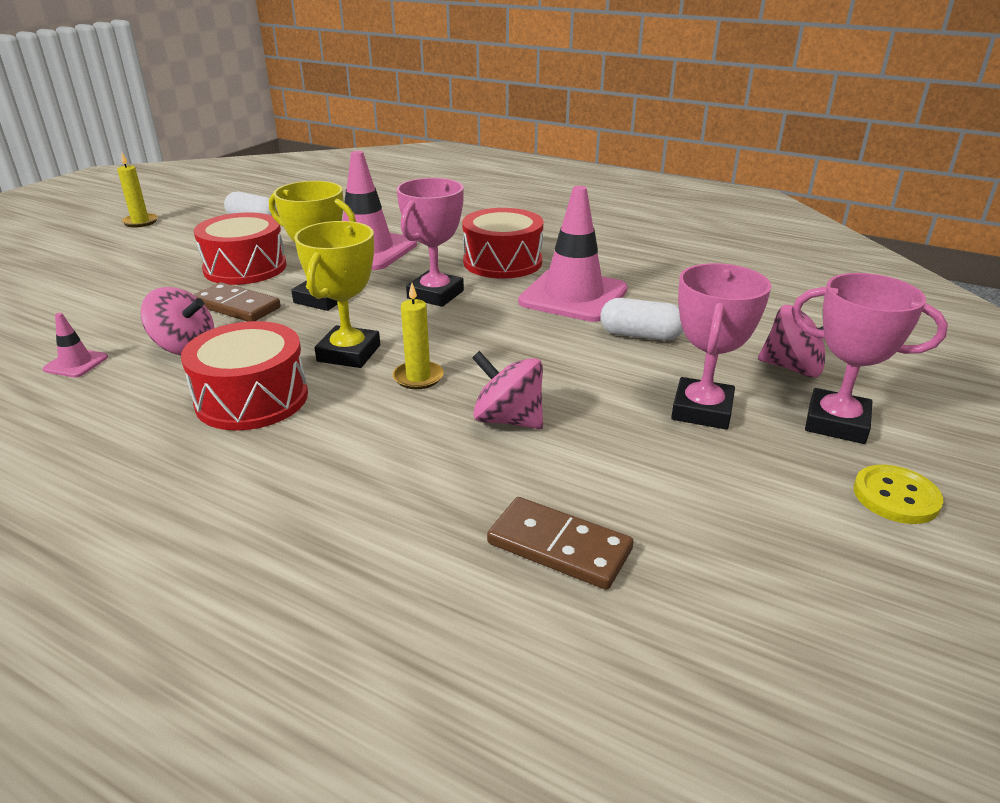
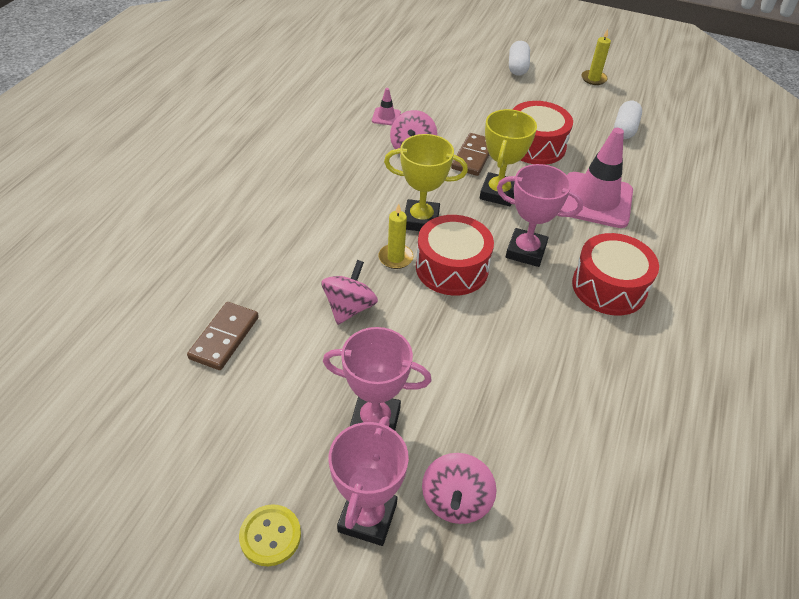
camera: 80 degrees right, 15 degrees up
(252, 398) = (359, 190): red drum -> red drum (452, 268)
(573, 296) = (554, 340): pink traffic cone -> none
(640, 335) = (490, 387): white capsule -> white capsule (517, 67)

